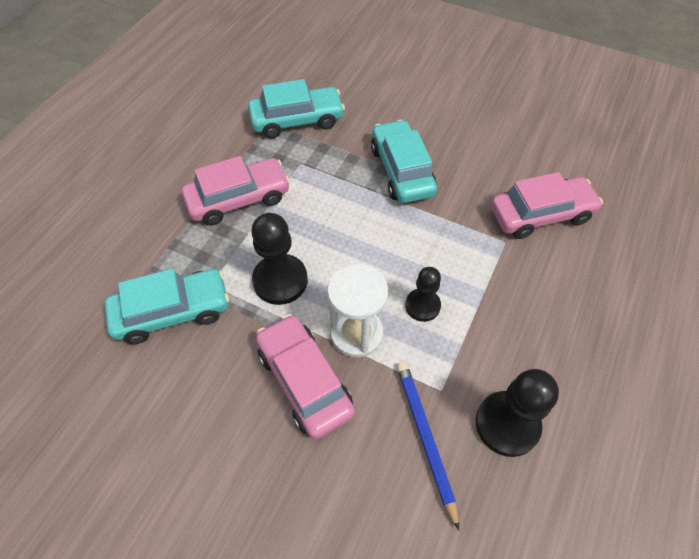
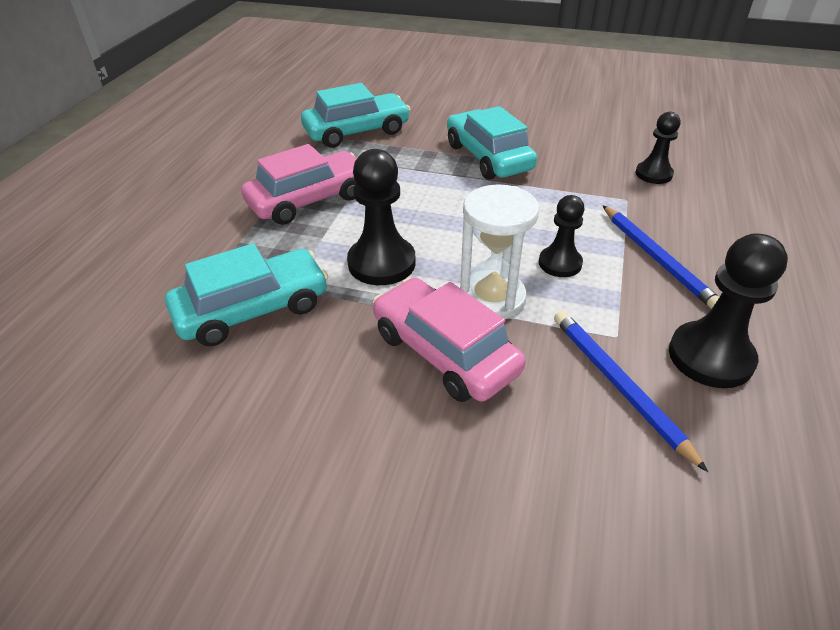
camera: 10 degrees left, 15 degrees down
(504, 314) = (656, 258): none -> blue pencil
(540, 214) = (653, 174): pink car -> black pawn

